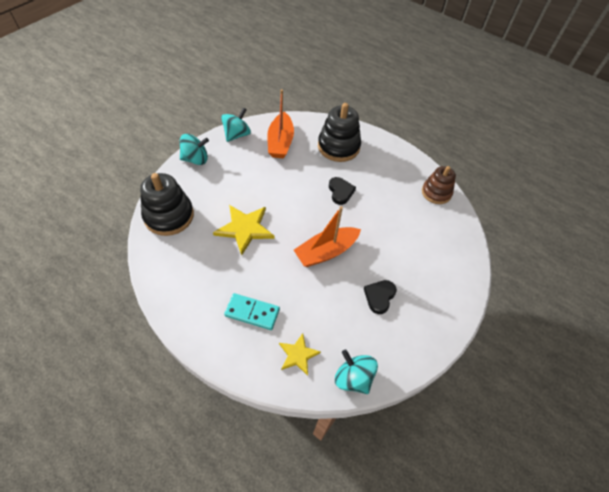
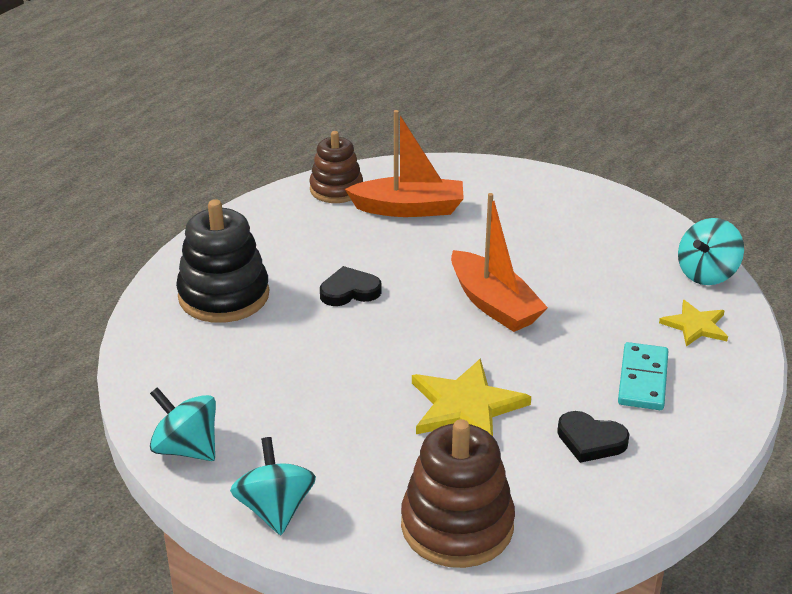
camera: 90 degrees left, 20 degrees down
(169, 216) = (457, 526): black stacking toy -> brown stacking toy
(280, 142) = (212, 377): orange boat -> orange boat (409, 208)
(379, 297) = (565, 250): black heart -> black heart (590, 440)

